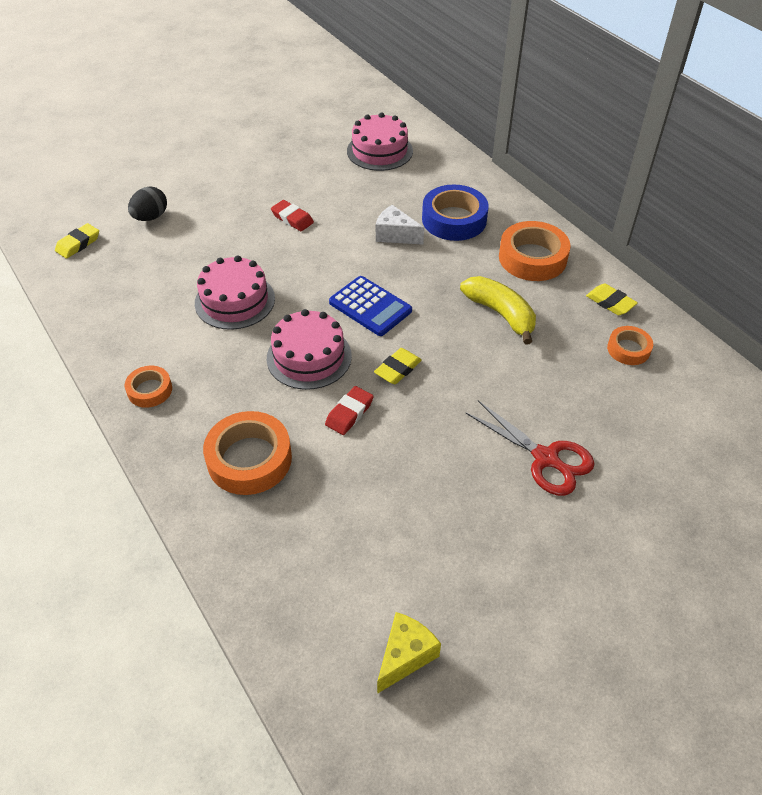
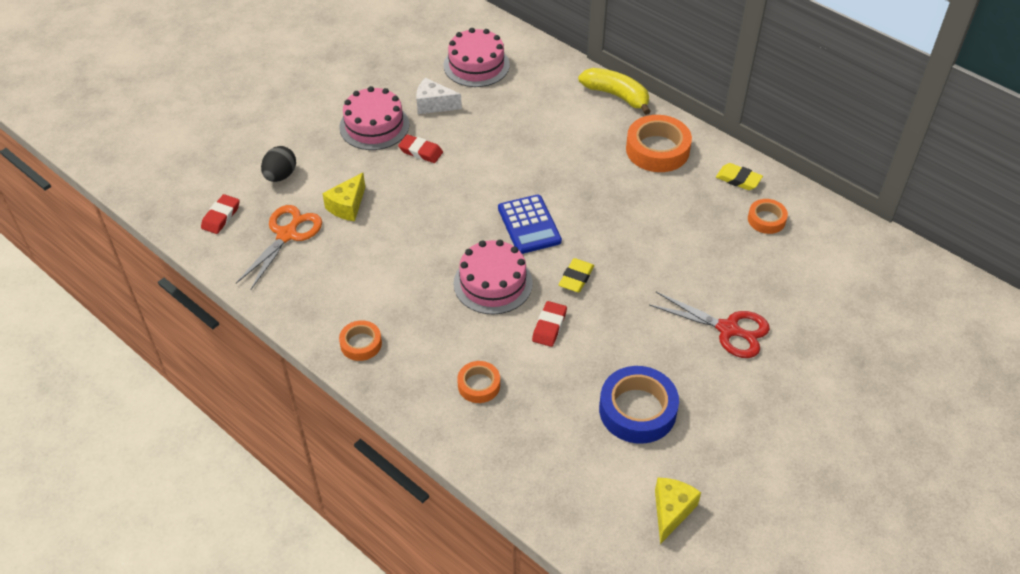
camera: 15 degrees left, 0 degrees up
(78, 244) = (221, 217): yellow eraser -> red eraser
(130, 271) = (287, 235): none -> orange scissors
(199, 256) = (347, 206): none -> yellow cheese
(235, 301) = (401, 244): pink cake -> pink cake (374, 126)
(249, 459) = (479, 385): orange tape -> orange tape, size x0.56
(370, 306) = (529, 225): blue calculator -> blue calculator turned 45 degrees clockwise
(395, 235) = (525, 150): white cheese -> white cheese (434, 105)
(454, 219) = (573, 124): blue tape -> blue tape (637, 410)
(500, 314) = (647, 209): yellow banana -> yellow banana (616, 95)

